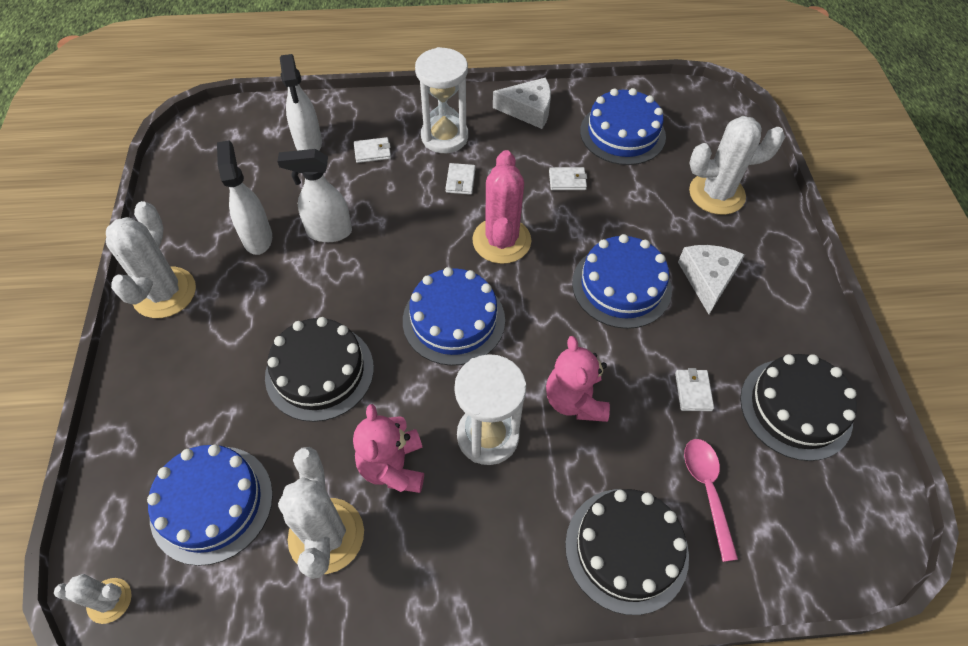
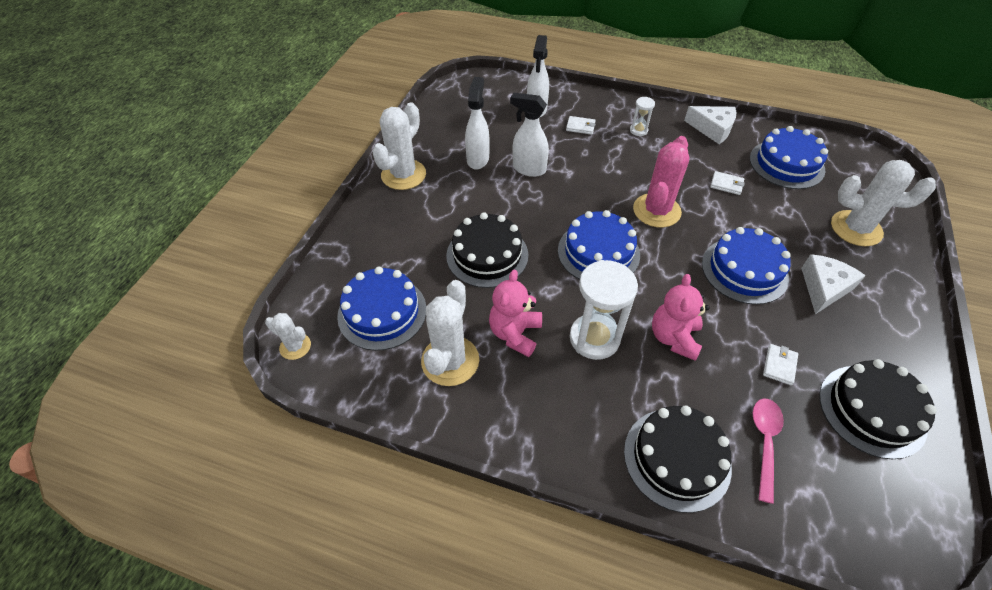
camera: 25 degrees right, 5 degrees down
(444, 137) = (638, 130): white hourglass -> white hourglass, size x0.48
(460, 180) = (640, 162): white wallet -> none

